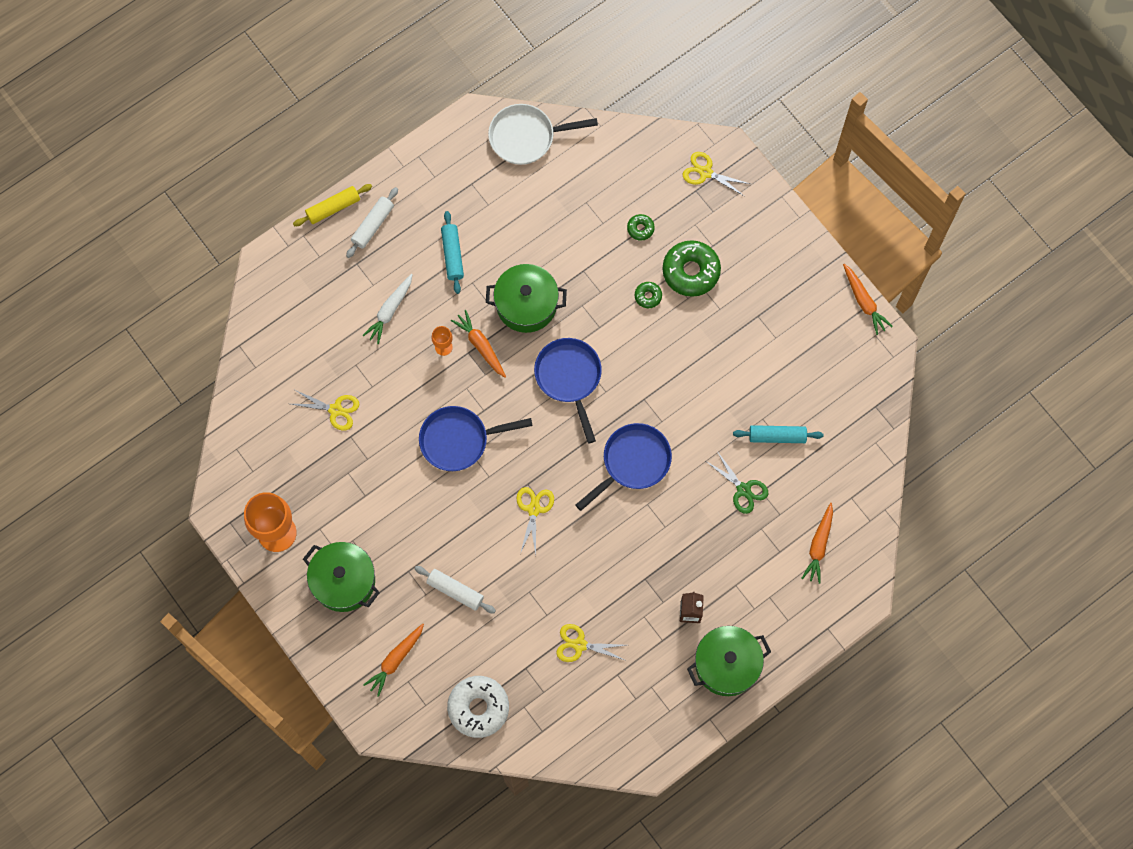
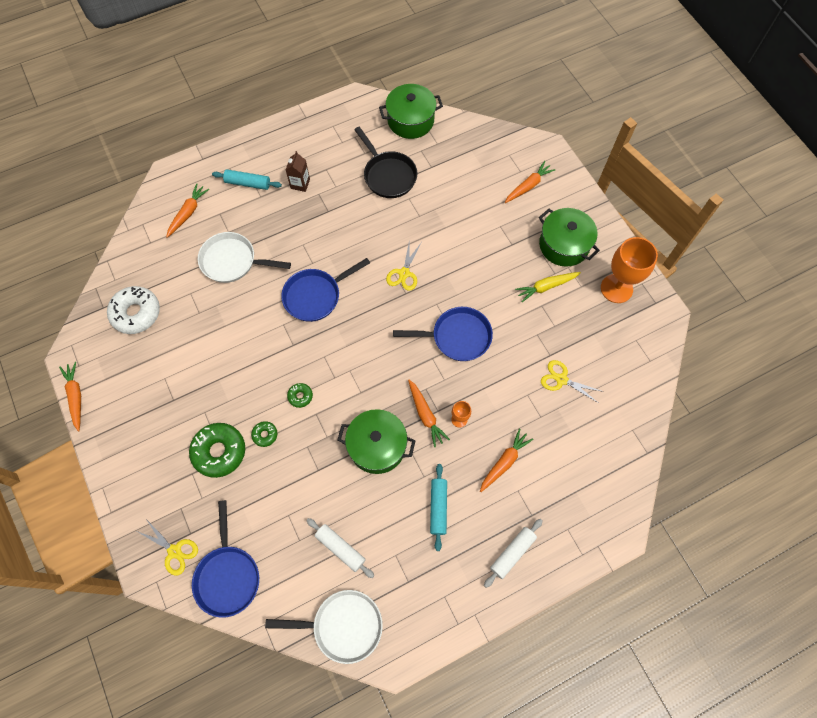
camera: 170 degrees left, 5 degrees down
(333, 208) = (550, 579): yellow rolling pin -> none
(361, 521) = (546, 287): none -> yellow carrot
(390, 310) = (504, 462): white carrot -> orange carrot
(455, 591) = (476, 225): white rolling pin -> white rolling pin (340, 548)
(478, 708) = (470, 147): white donut -> white donut (136, 313)
(569, 378) = (352, 373): blue pan -> blue pan (228, 576)
(579, 645) = (388, 175): yellow scissors -> black pan
(640, 229) = (254, 502): green donut -> green donut (300, 396)
(727, 665) = (283, 147): green pot -> green pot (410, 120)
(743, 490) = (232, 261): green scissors -> white pan
(777, 436) = (192, 297): turquoise rolling pin -> turquoise rolling pin (248, 183)

